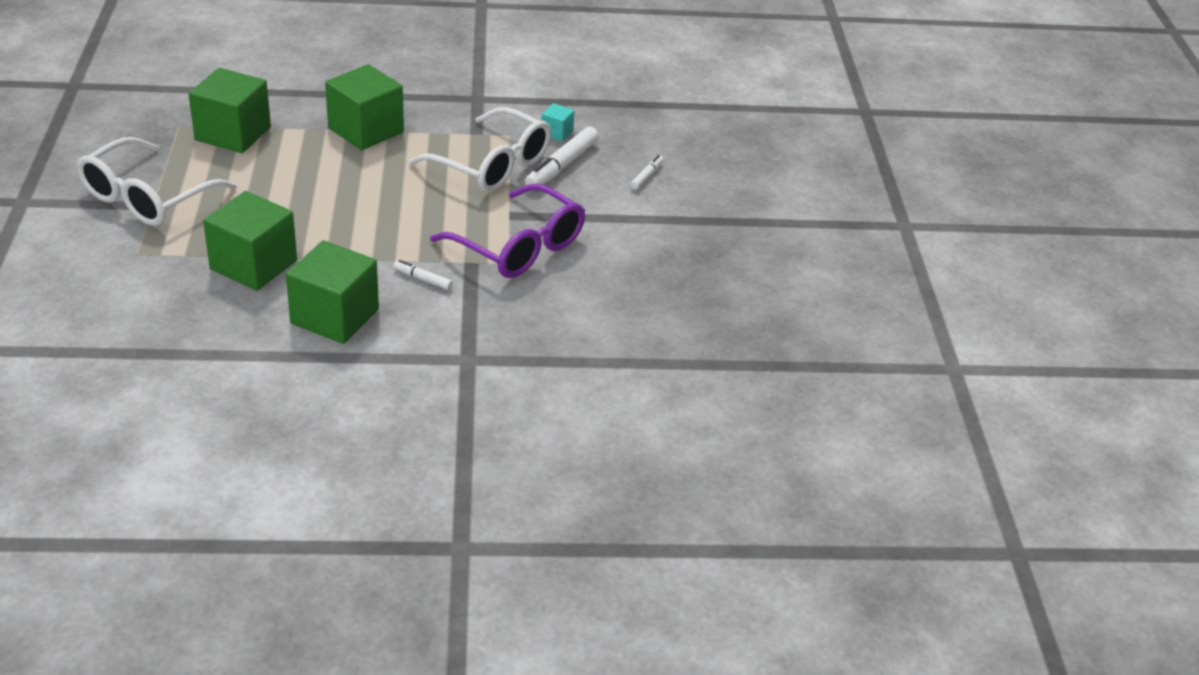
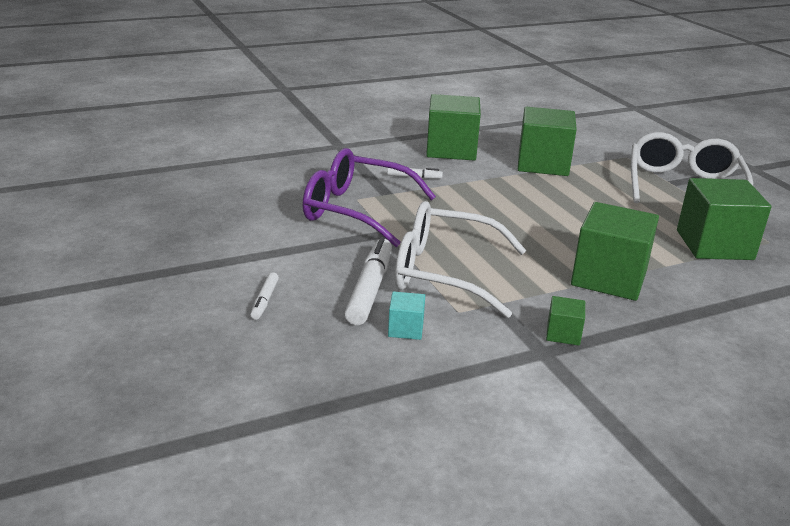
camera: 160 degrees right, 10 degrees down
(451, 104) = (563, 334): none -> green cube

